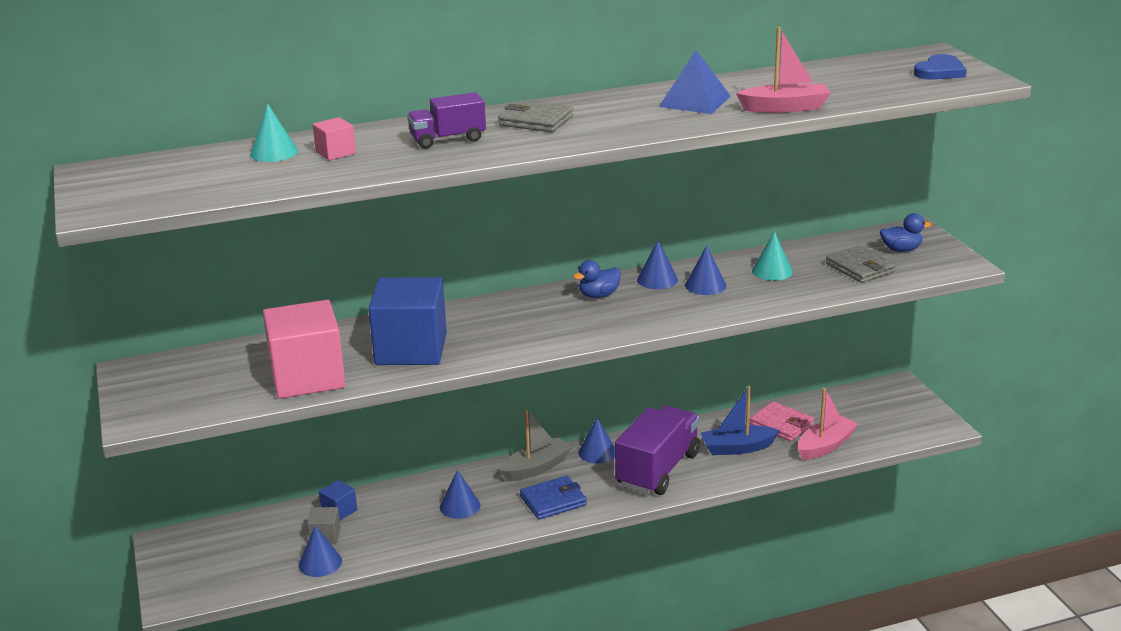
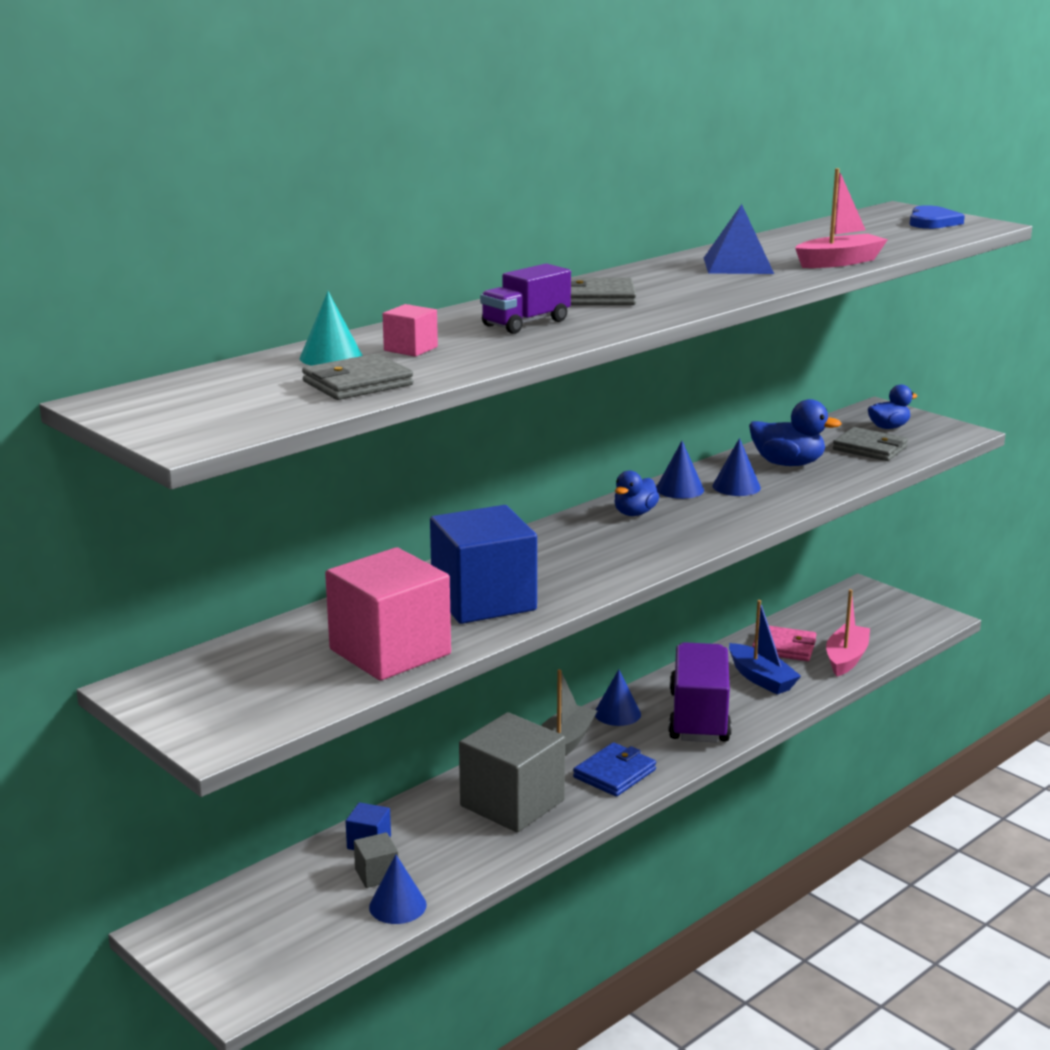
camera: 25 degrees left, 5 degrees down
(259, 179) = (357, 383): none -> grey wallet
(460, 506) = (512, 803): blue cone -> grey cube
(737, 448) = (761, 678): blue boat -> blue boat turned 90 degrees counterclockwise
(772, 271) = (788, 464): turquoise cone -> blue duck

